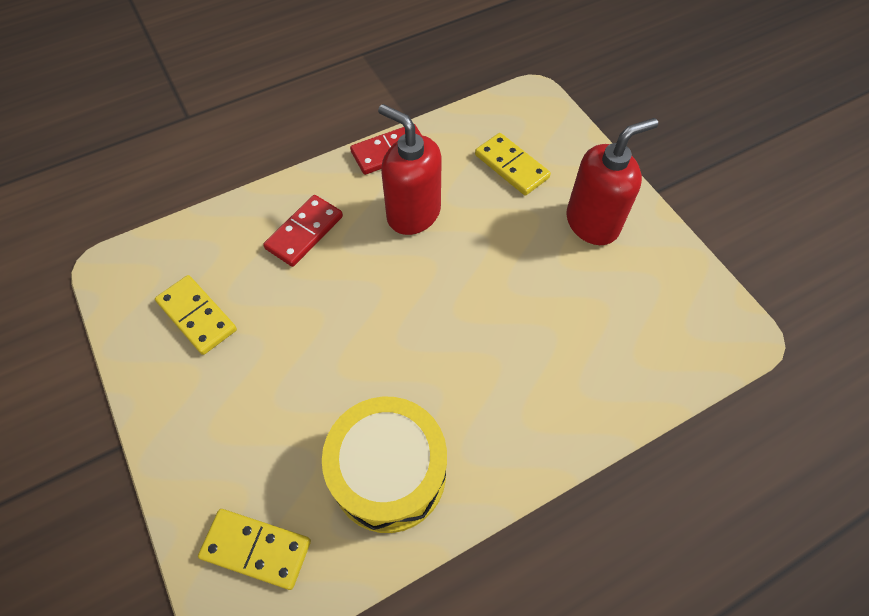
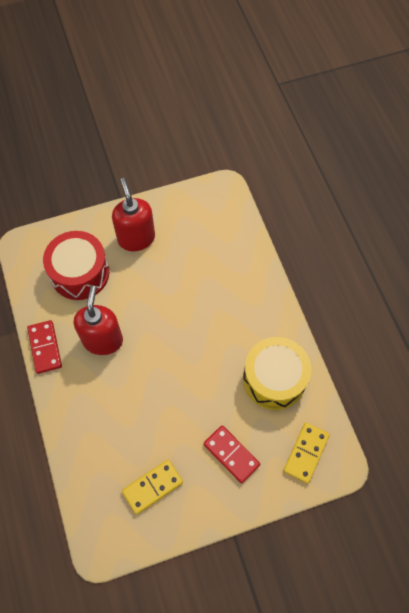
camera: 80 degrees left, 5 degrees up
(304, 232) = (101, 412): red domino -> red domino (231, 454)
(413, 213) = (103, 340): red soap dispenser -> red soap dispenser turned 135 degrees clockwise
(511, 166) = (80, 273): yellow domino -> red drum

